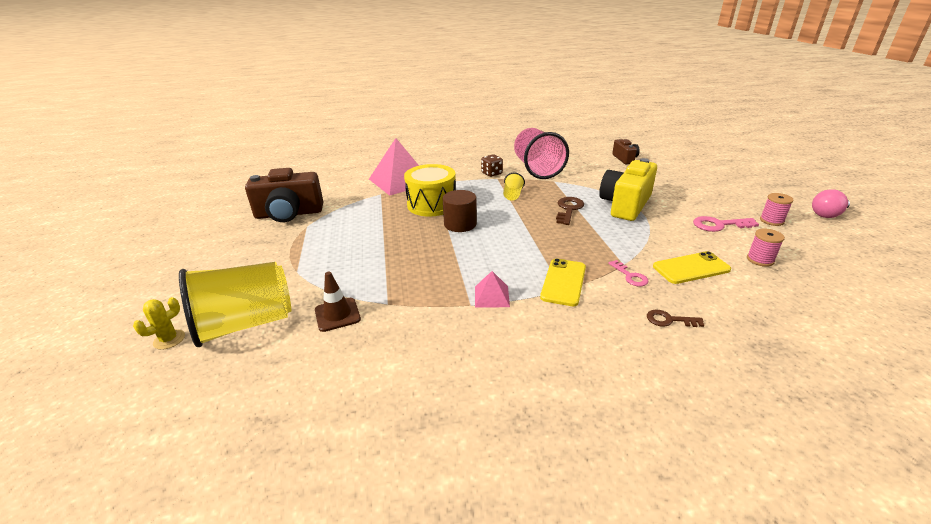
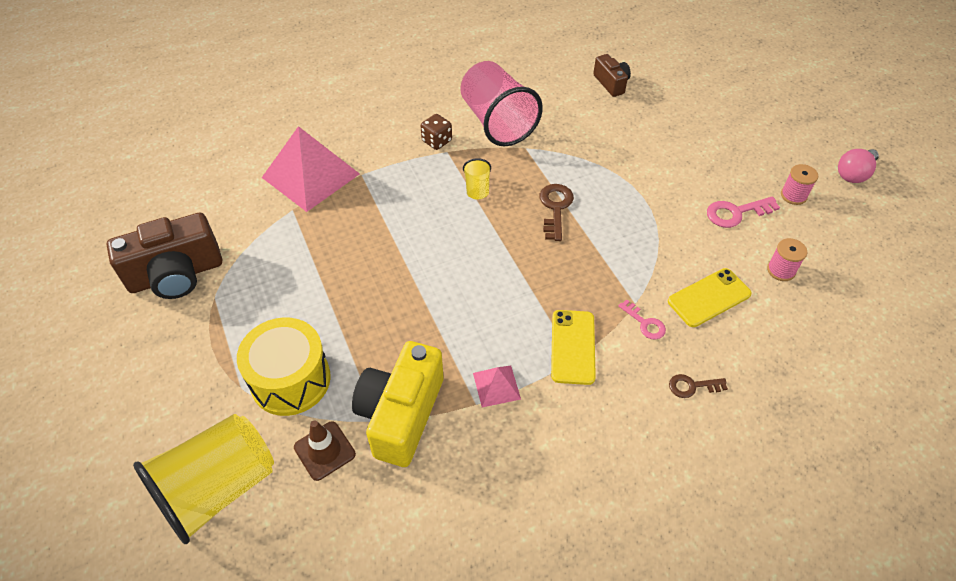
camera: 15 degrees left, 20 degrees up
(169, 339) = (134, 532): yellow cactus -> none
(432, 204) = (373, 224): yellow drum -> yellow drum (290, 380)
(460, 224) = (423, 260): brown cylinder -> none
(625, 205) = (624, 188): yellow camera -> yellow camera (401, 414)

